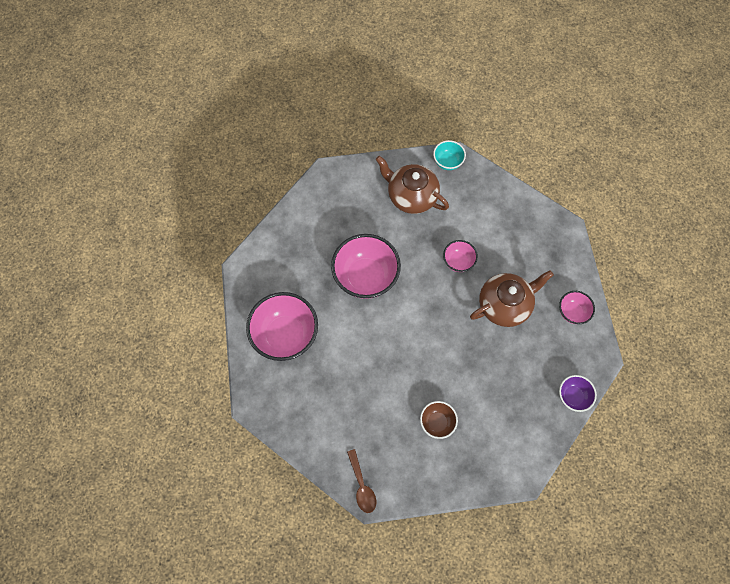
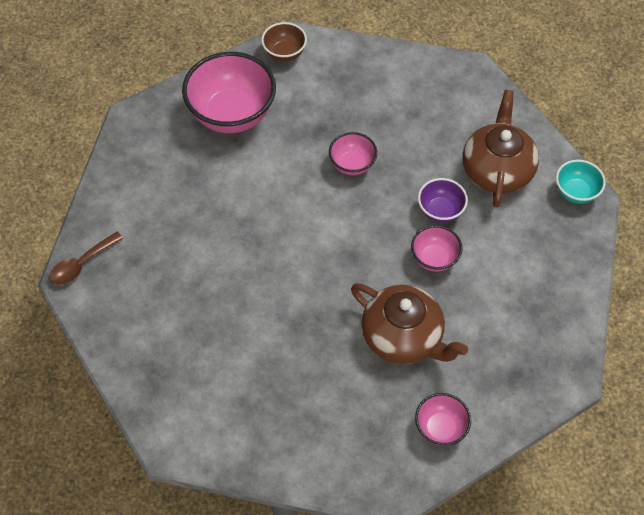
camera: 65 degrees right, 10 degrees down
(365, 277) = (352, 164): pink bowl -> pink bowl, size x0.51
(437, 422) = (198, 316): brown bowl -> brown bowl (284, 53)
(572, 396) = (313, 471): purple bowl -> purple bowl (440, 211)

